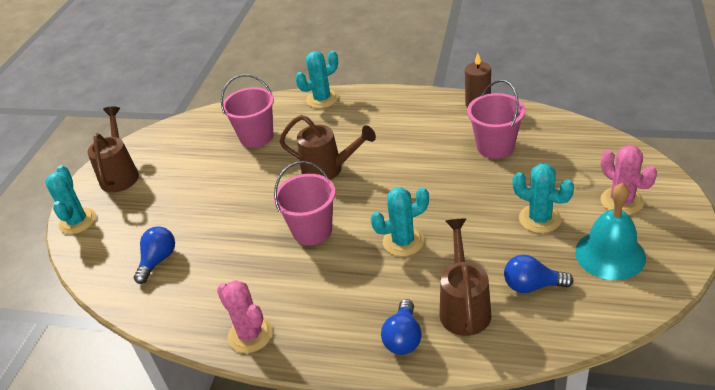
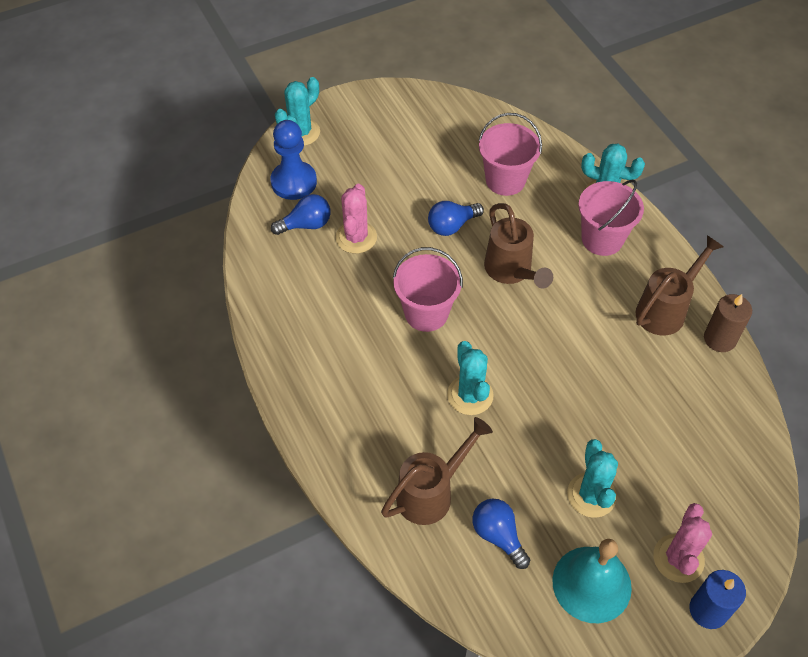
camera: 45 degrees right, 15 degrees up
(113, 248) = (294, 182): none -> blue pawn
(120, 174) = (374, 116): brown watering can -> brown watering can (665, 309)
(250, 334) = (284, 350): pink cactus -> pink cactus (356, 237)
(403, 241) = (470, 395): turquoise cactus -> turquoise cactus turned 45 degrees clockwise
(403, 338) = (363, 466): blue light bulb -> blue light bulb (452, 226)
(495, 147) = (665, 395): pink bucket -> pink bucket (602, 239)
(671, 207) = (708, 610): none -> blue candle

